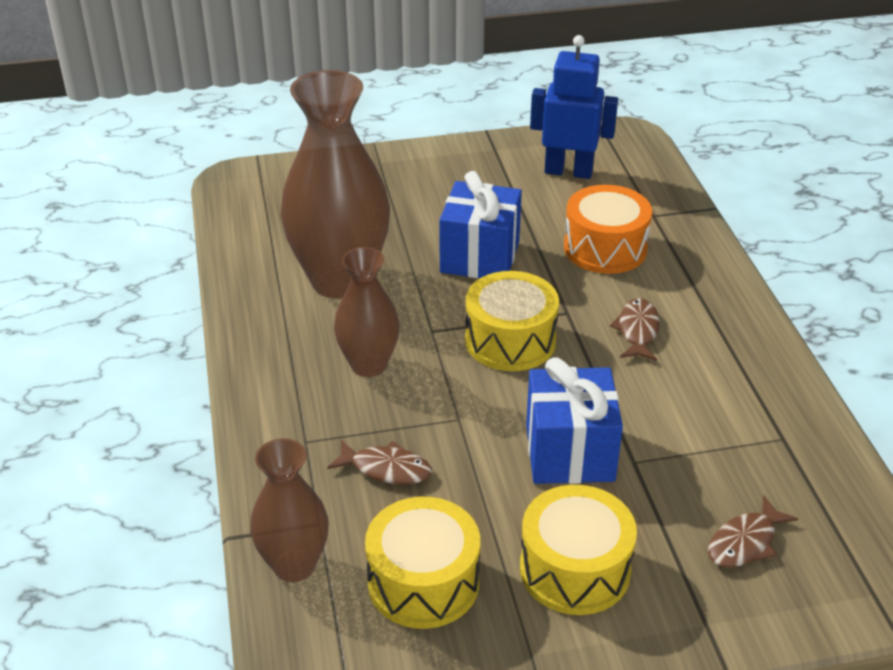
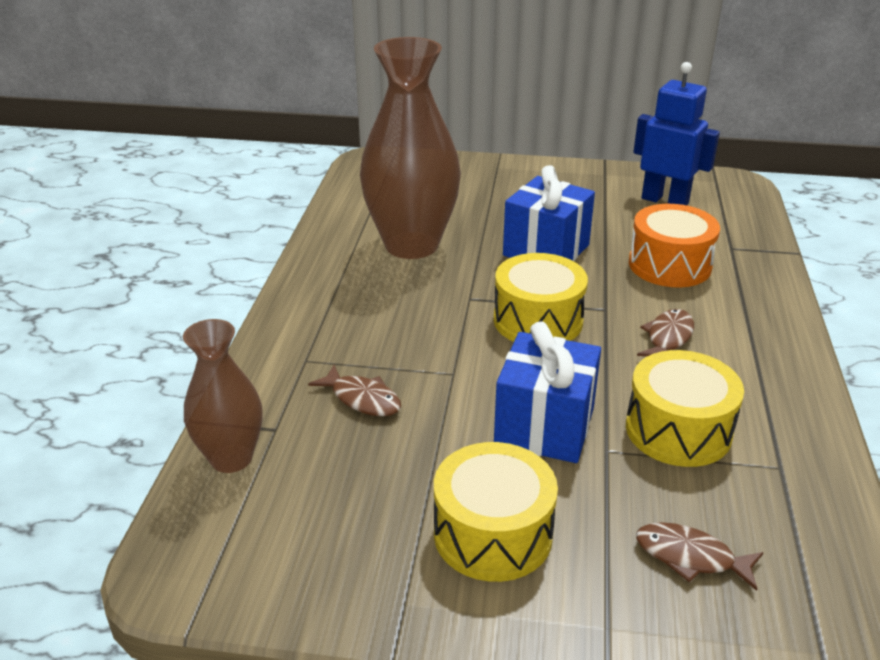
camera: 20 degrees right, 5 degrees down
(368, 365) = (397, 313): brown vase -> none
(423, 582) = (338, 504): yellow drum -> yellow drum (678, 430)
(745, 542) = (690, 557): brown fish -> brown fish turned 45 degrees clockwise

